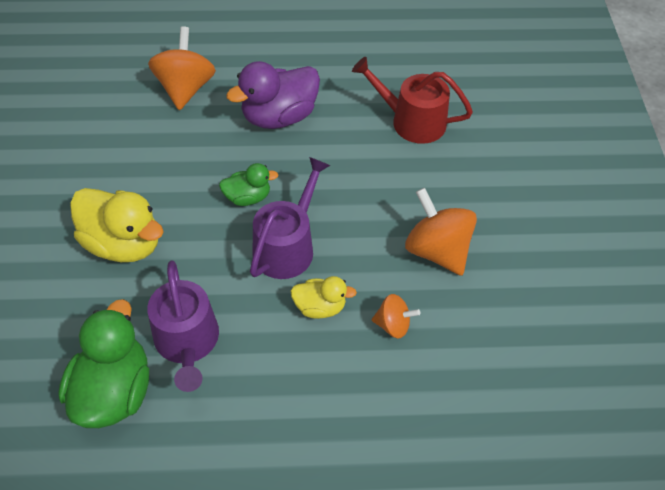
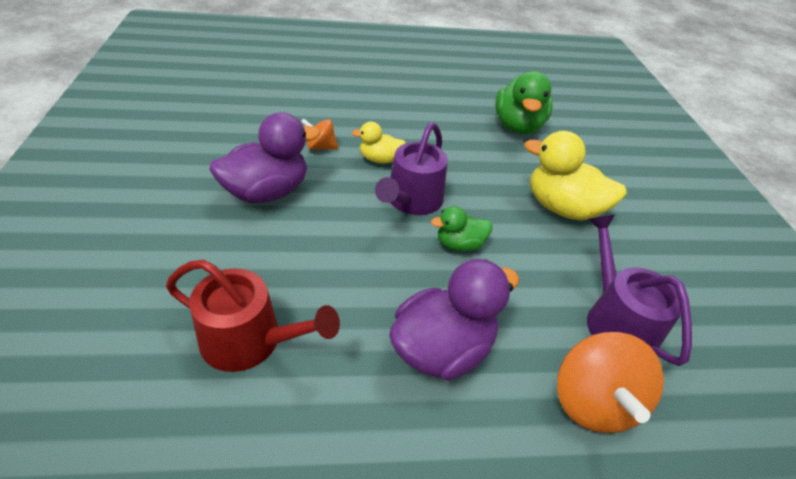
camera: 175 degrees right, 10 degrees down
(187, 342) = (478, 146): purple watering can -> purple watering can (616, 321)
(437, 250) = (267, 192): orange spinning top -> purple duck

